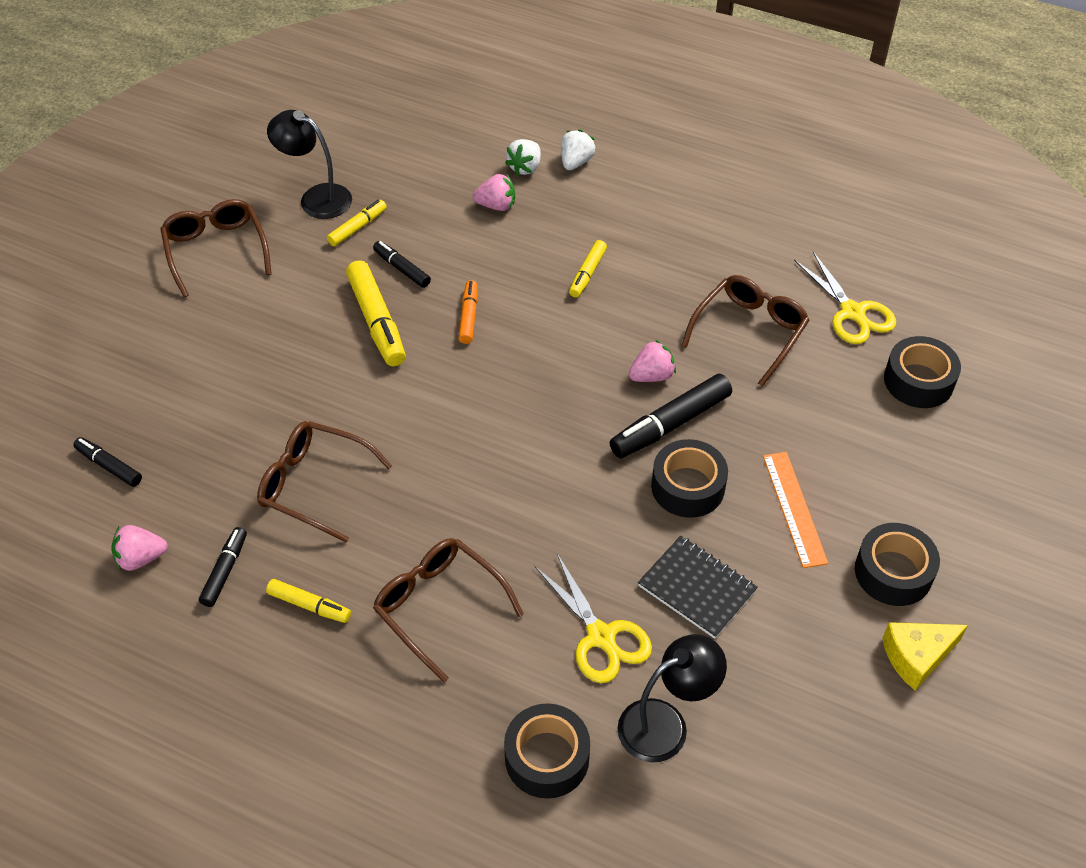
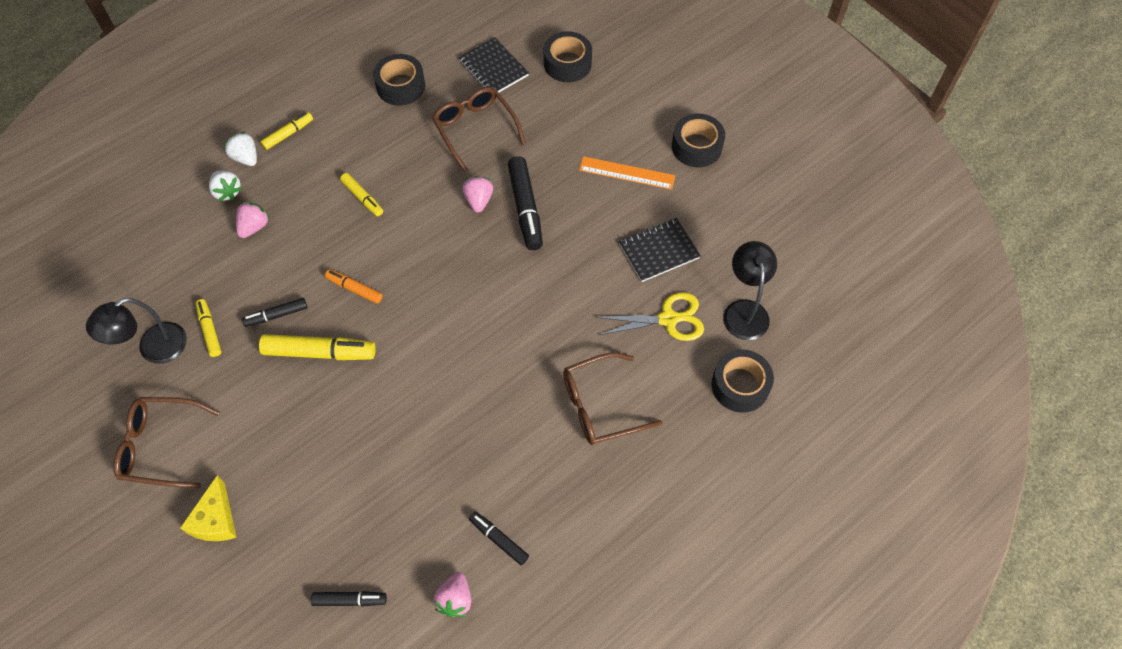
camera: 65 degrees left, 10 degrees up
(109, 466) = (349, 600): black marker -> black marker turned 150 degrees counterclockwise
(309, 605) = (558, 490): yellow marker -> yellow marker (288, 134)
(314, 485) = (453, 451): brown glasses -> none
(688, 487) = (580, 221): black tape -> black tape (401, 86)
(852, 312) = (493, 68): yellow scissors -> black notebook
(917, 657) = (757, 164): yellow cheese -> yellow cheese (216, 520)

